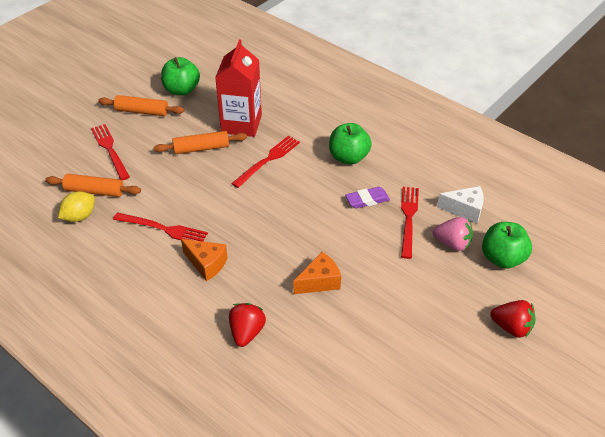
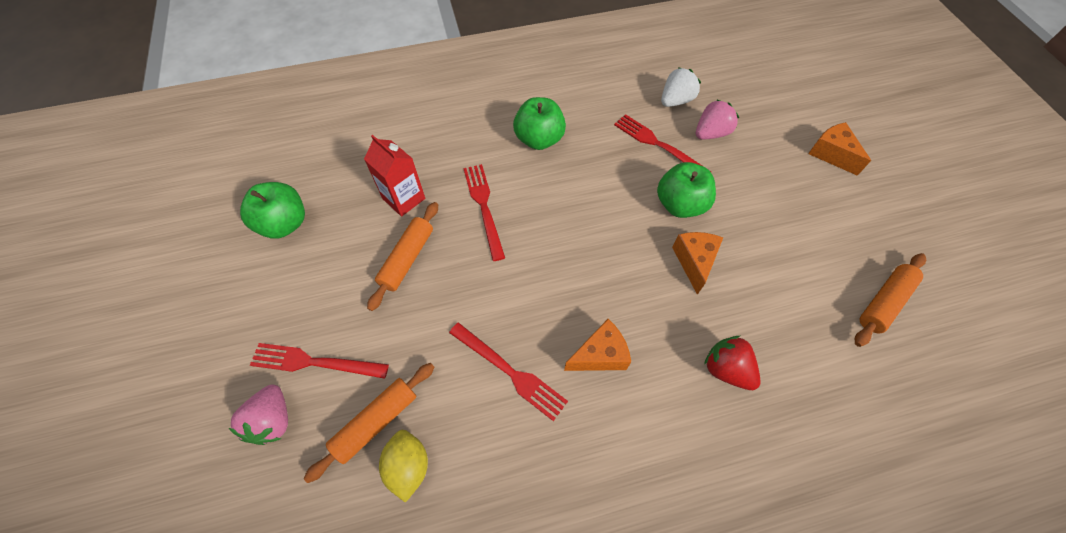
camera: 55 degrees left, 15 degrees up
(69, 154) = (273, 420): none -> pink strawberry
(142, 111) = (279, 287): orange rolling pin -> orange rolling pin (883, 302)
(163, 229) = (510, 372): red fork -> red fork turned 75 degrees clockwise
(241, 124) = (404, 199): red carton -> red carton, size x0.66
(367, 200) = (610, 160): purple eraser -> none
(464, 210) = (675, 101): white cheese -> white strawberry
(502, 258) = (750, 112): green apple -> green apple (680, 205)
(511, 327) = (831, 154): red strawberry -> orange cheese

